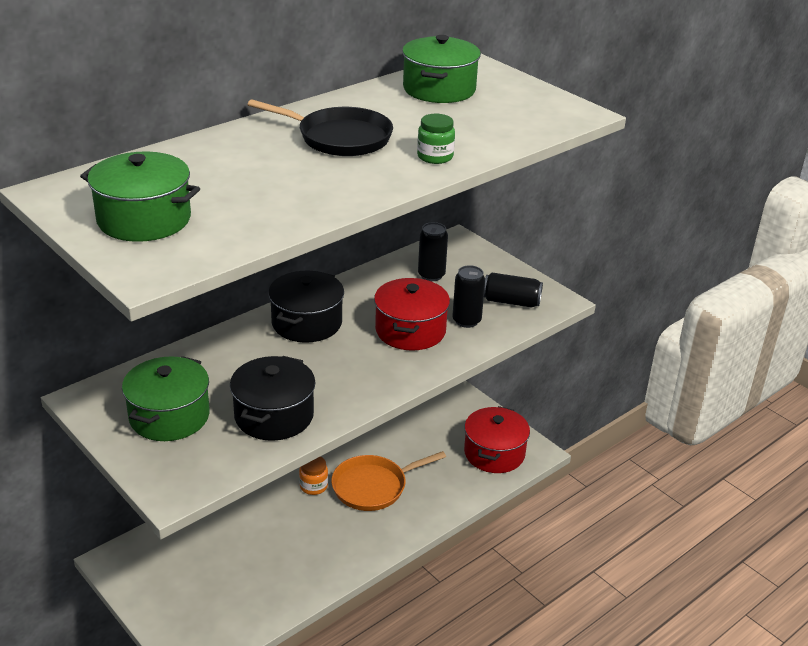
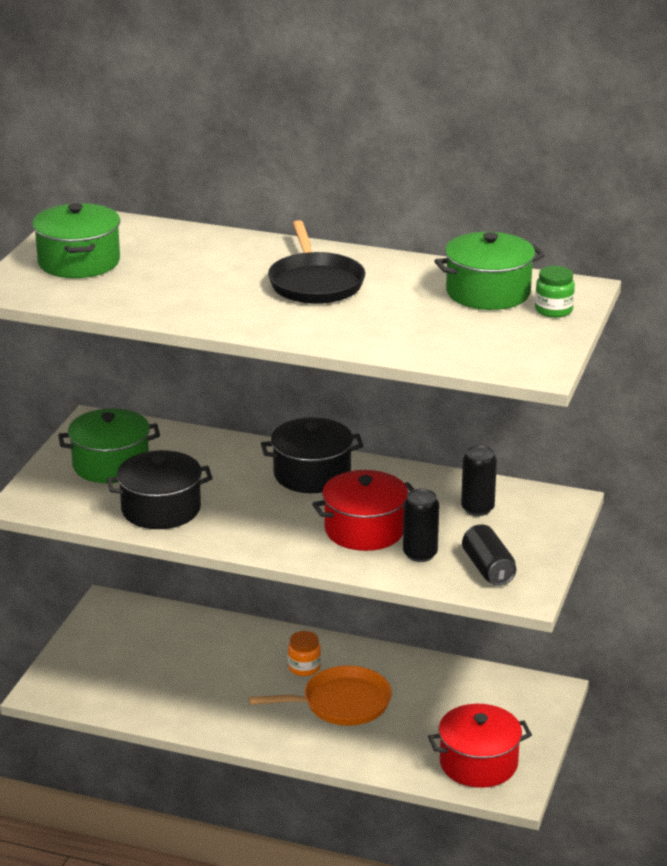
camera: 60 degrees right, 5 degrees down
(373, 486) = (341, 703): orange pan -> orange pan turned 135 degrees clockwise
(435, 157) = (335, 330): green jar -> green jar (553, 310)

